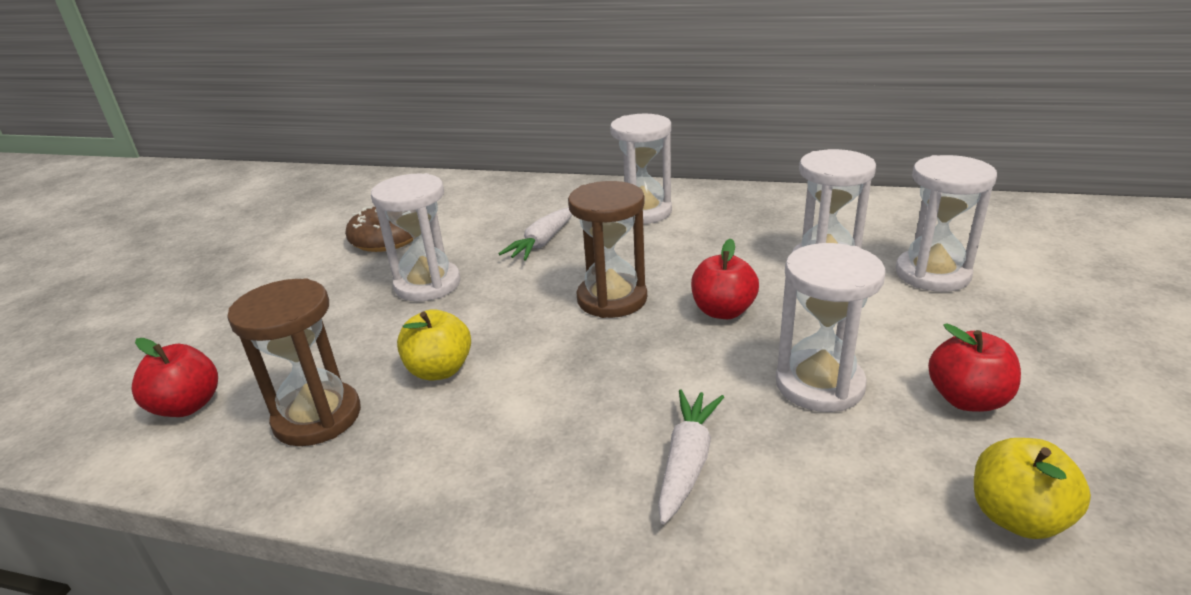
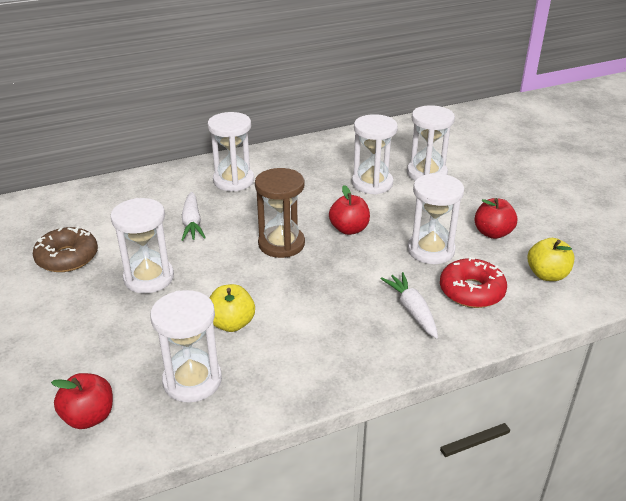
camera: 40 degrees left, 5 degrees up
(317, 417) = (192, 380): brown hourglass -> white hourglass
(824, 478) = (471, 291): none -> red donut

